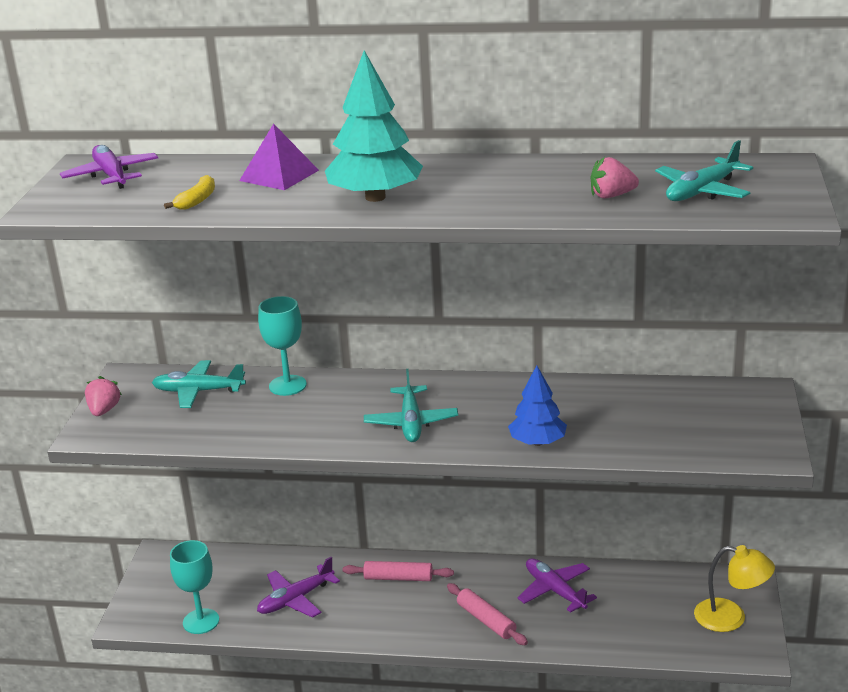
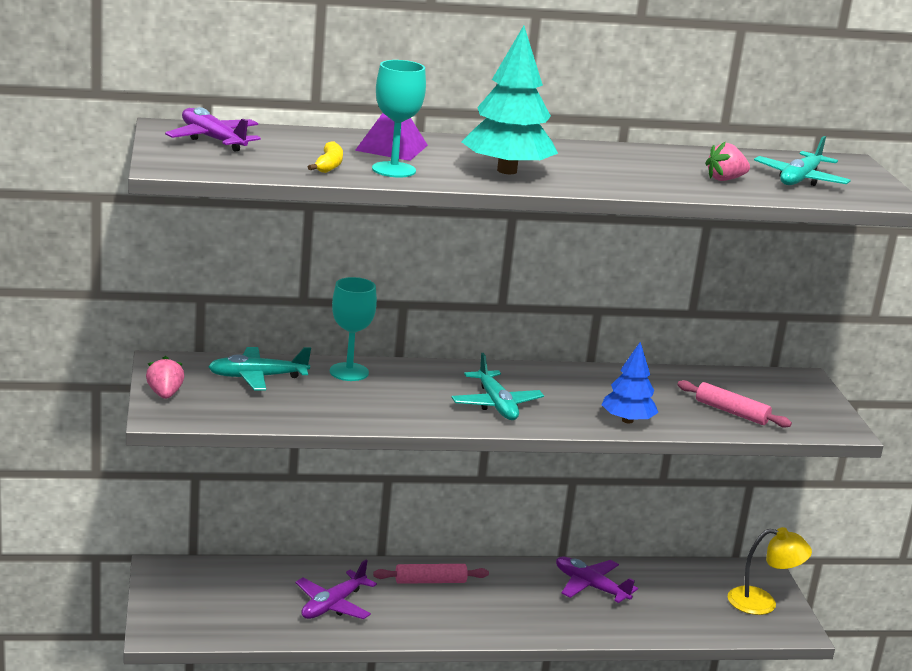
camera: 20 degrees left, 5 degrees down
(201, 621) = (240, 630): turquoise goblet -> turquoise goblet (393, 170)
(486, 620) = (536, 615): pink rolling pin -> pink rolling pin (731, 412)

